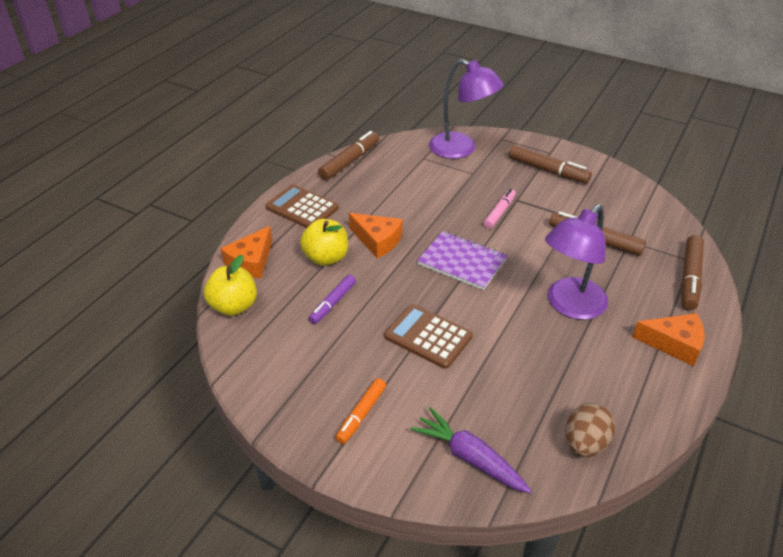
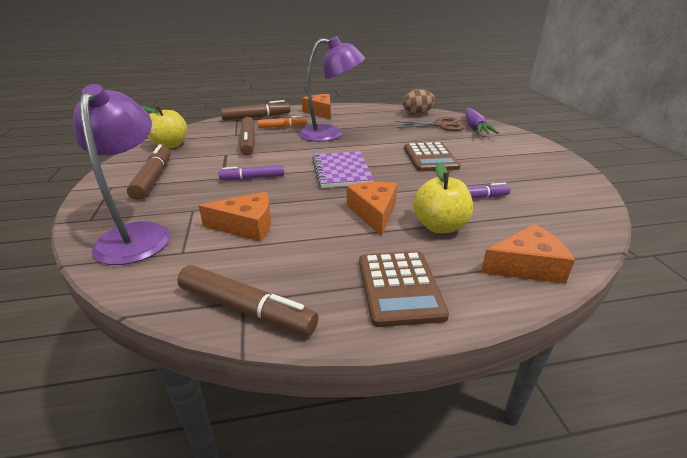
camera: 130 degrees left, 10 degrees down
(234, 306) = (576, 239): yellow apple -> yellow apple (170, 145)
(350, 161) = (246, 309): brown marker -> brown marker turned 150 degrees counterclockwise
(361, 414) = (516, 154): orange marker -> orange marker (282, 127)
(425, 185) = (246, 226): none -> orange cheese
(499, 212) = (252, 178): pink marker -> purple marker
(513, 428) = (440, 125): none -> brown scissors

